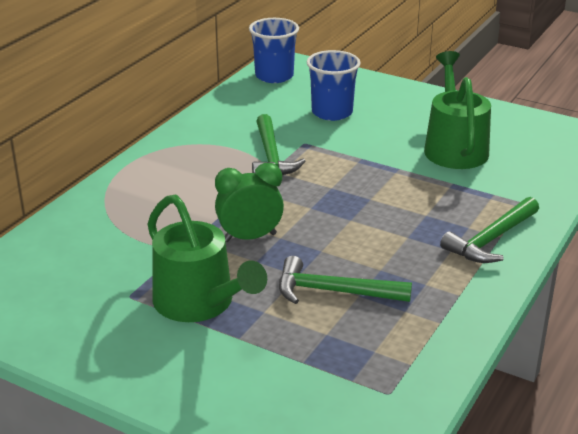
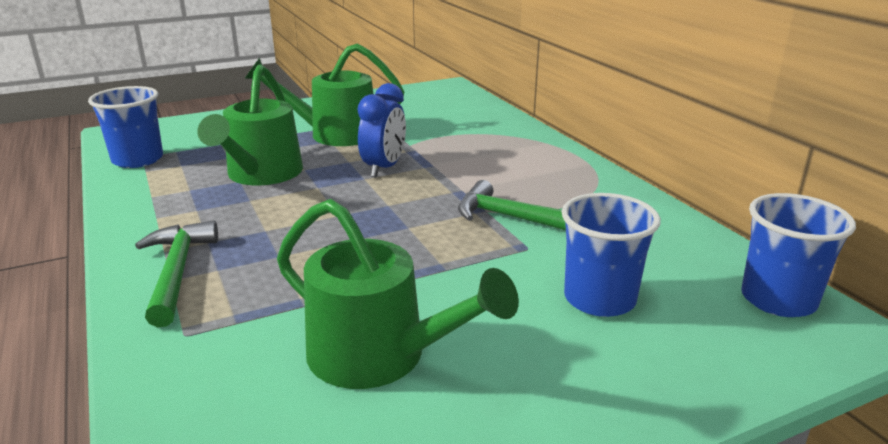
camera: 125 degrees right, 5 degrees down
(250, 237) = (384, 168): green clock -> blue clock
(334, 292) = (261, 174): green hammer -> green watering can
(399, 390) = (138, 160): none -> blue cup

